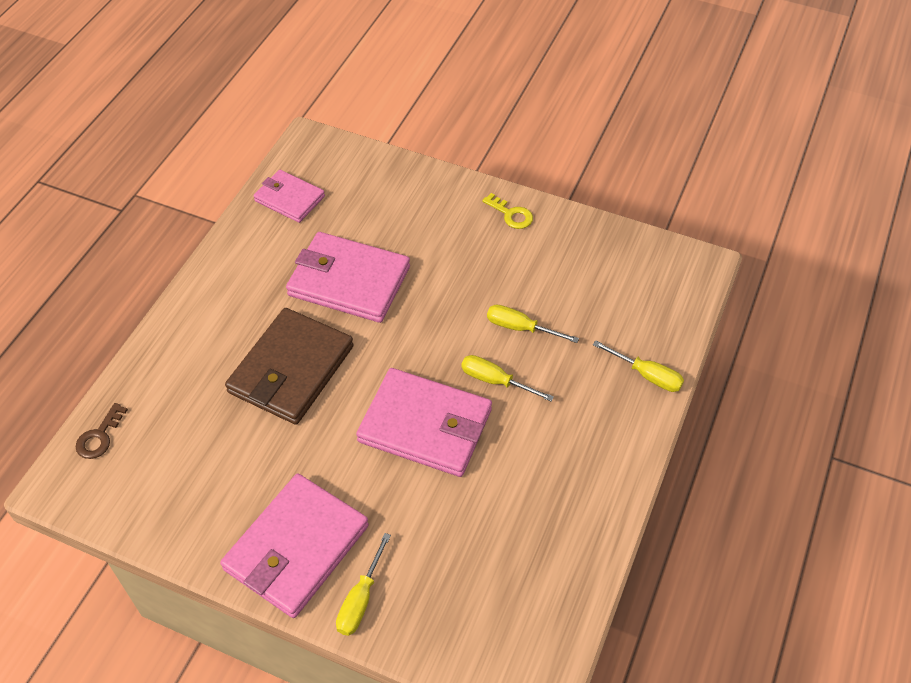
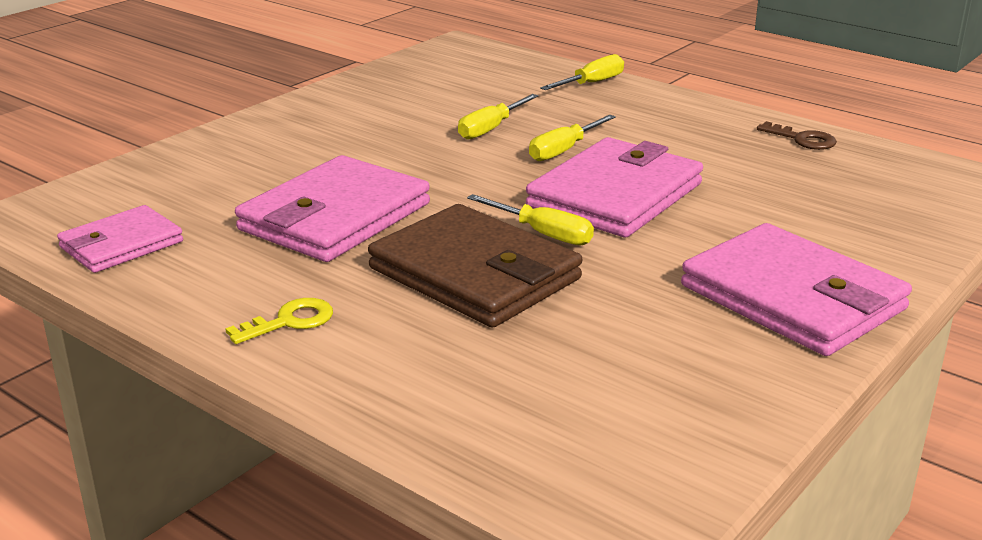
camera: 75 degrees left, 25 degrees down
(99, 436) = (530, 469): brown key -> brown key (802, 139)
(360, 599) = (874, 261): yellow screwdriver -> yellow screwdriver (543, 234)
(511, 214) = (306, 112): yellow key -> yellow key (290, 321)

